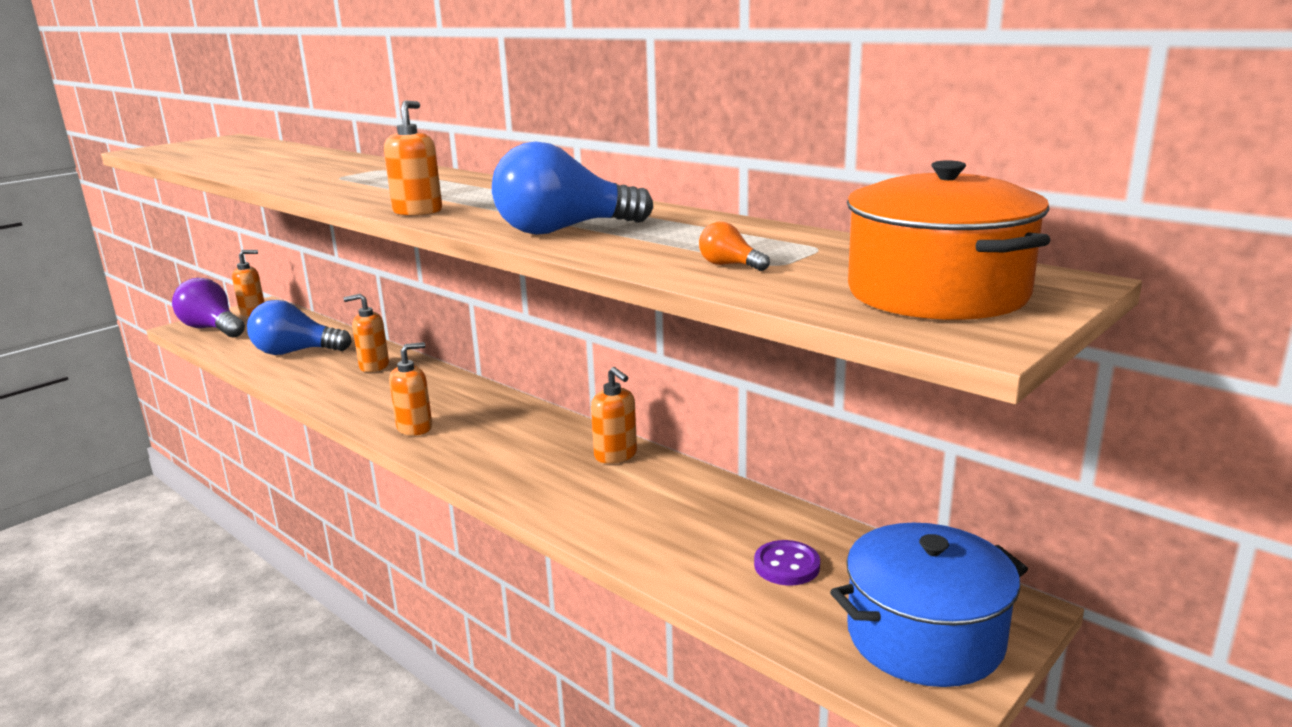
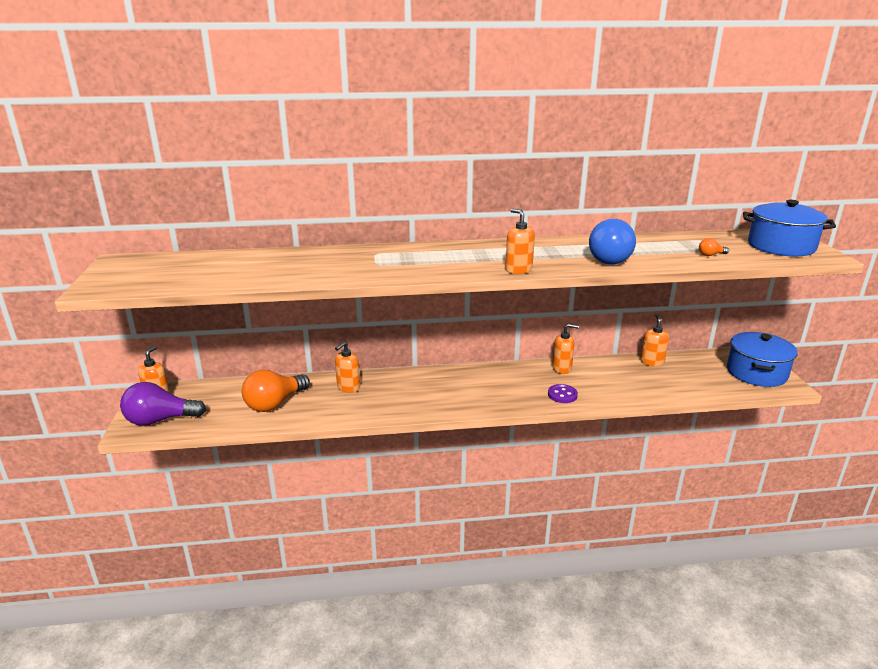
camera: 50 degrees left, 5 degrees up
(295, 352) = (274, 403): blue light bulb -> orange light bulb
(415, 428) = (458, 402): orange soap dispenser -> orange soap dispenser (652, 362)
(786, 565) = (692, 374): purple button -> purple button (562, 395)
(937, 293) = (781, 246): orange pot -> blue pot

